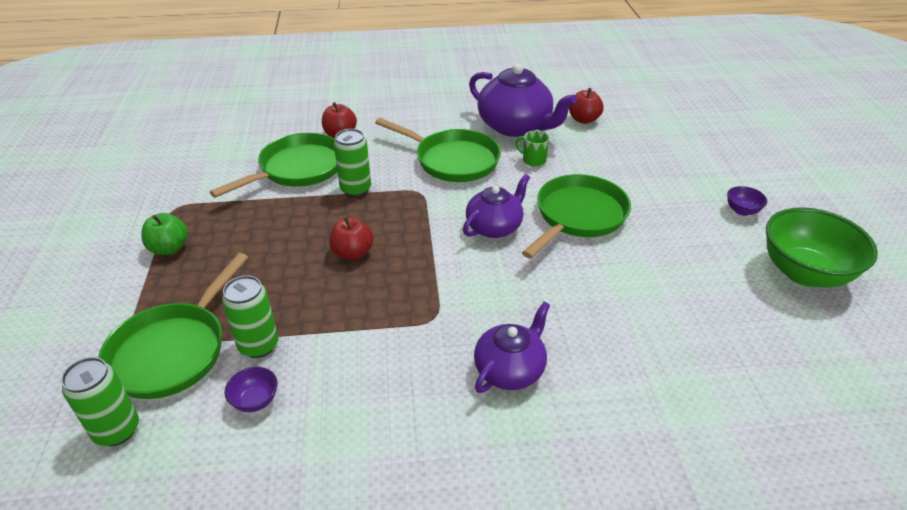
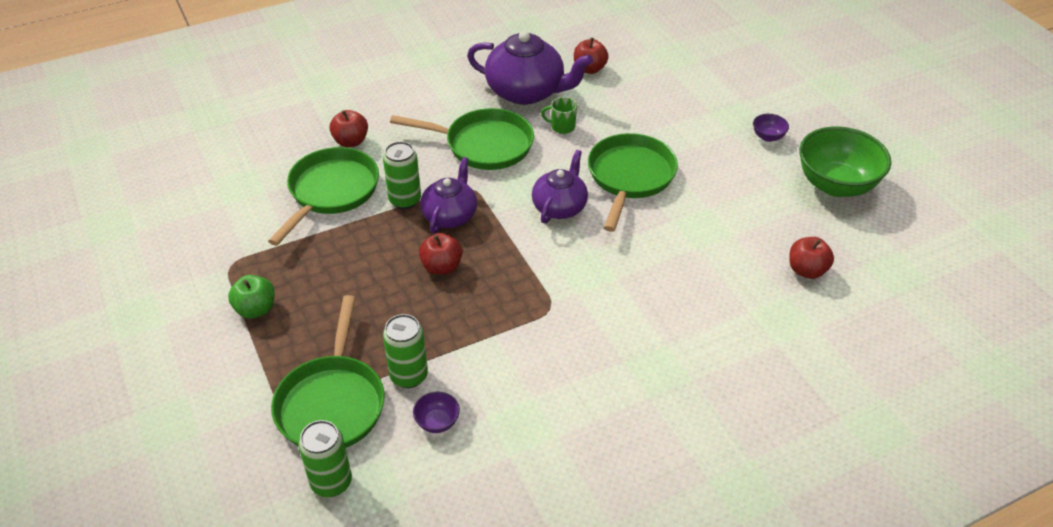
camera: 20 degrees left, 5 degrees up
(510, 370) = (636, 334): purple teapot -> purple teapot (450, 215)
(737, 353) = (806, 270): none -> red apple

